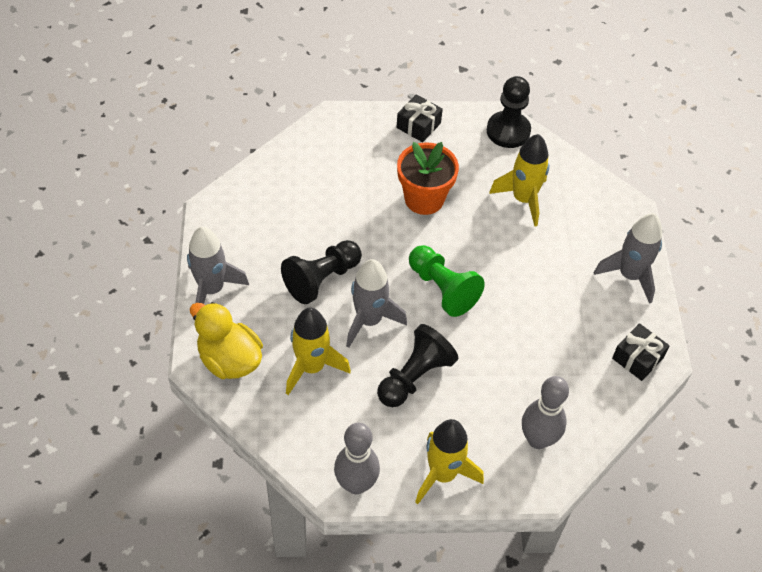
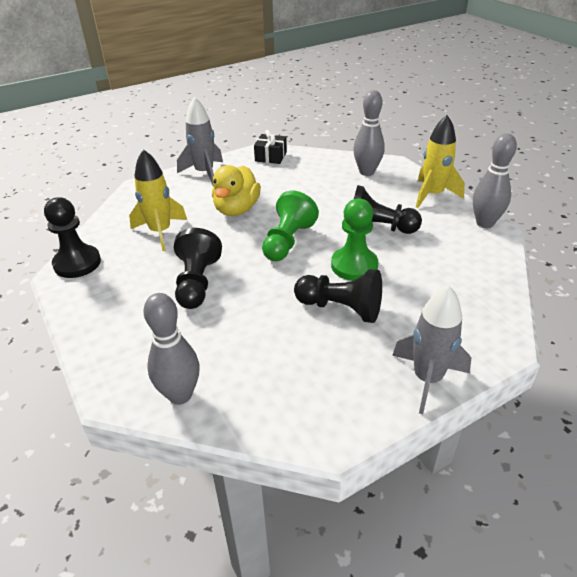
camera: 115 degrees left, 15 degrees down
(229, 360) = (479, 327): yellow duck -> yellow duck (236, 209)
(307, 149) = (180, 395): none -> grey bowling pin
(311, 367) = (428, 278): yellow rocket -> none
(369, 320) = (354, 265): grey rocket -> green pawn
(418, 125) = (95, 321): black gift -> none
(424, 199) = (197, 283): orange flower pot -> black pawn

